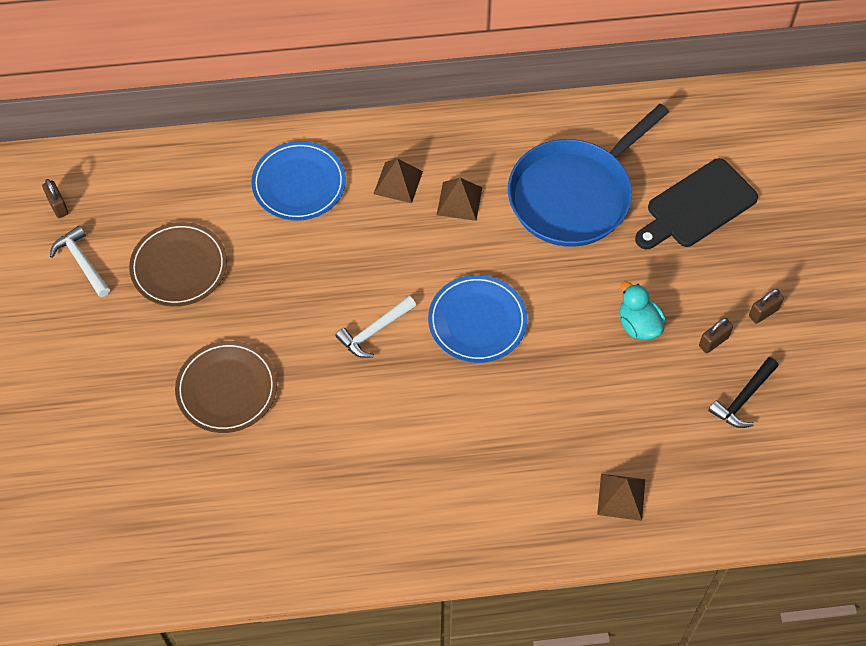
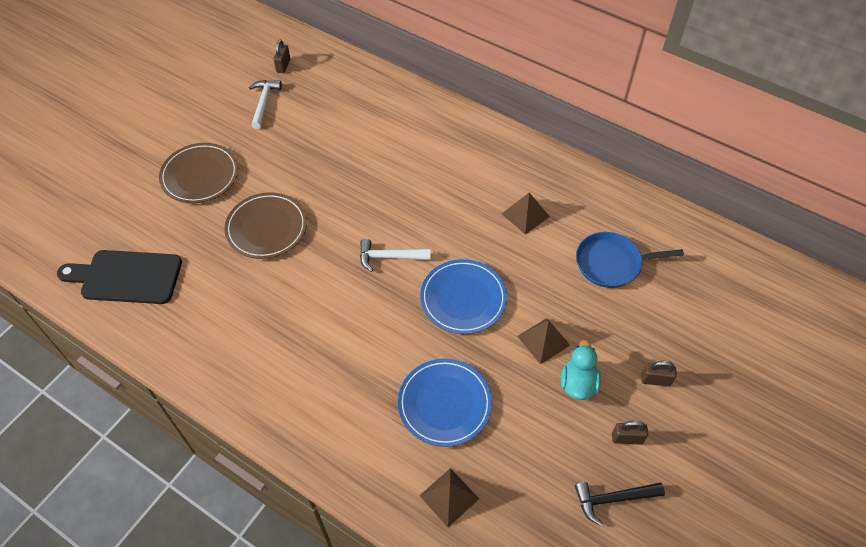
camera: 40 degrees right, 5 degrees down
(179, 267) = (313, 140): brown plate -> brown plate (200, 175)
(299, 183) = (431, 139): blue plate -> blue plate (444, 404)
(398, 182) = (495, 178): brown pyramid -> brown pyramid (543, 340)
(574, 195) = (612, 263): blue pan -> blue pan, size x0.60
(697, 206) = (702, 333): black cutting board -> black cutting board (126, 277)
(763, 313) = (688, 447): brown padlock -> brown padlock (655, 380)

